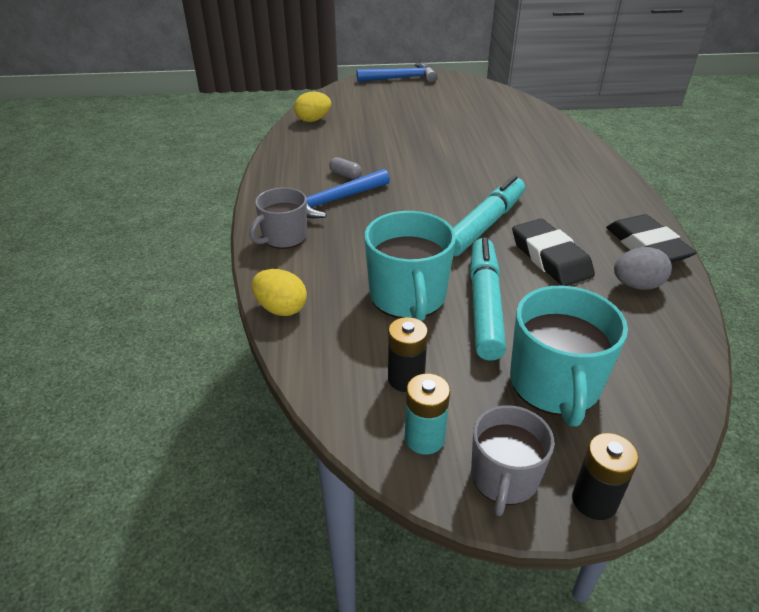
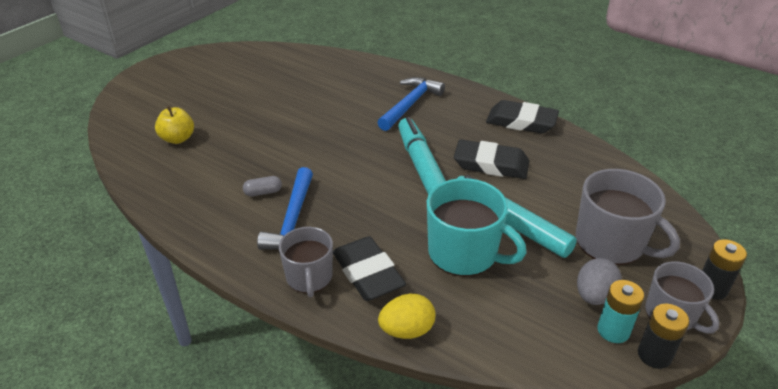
camera: 50 degrees left, 0 degrees up
(313, 120) = (143, 159): yellow egg -> none
(320, 260) = (367, 273): none -> black eraser
(351, 119) = (178, 139): none -> yellow apple
(401, 78) = (154, 75): blue hammer -> blue hammer (410, 104)
(406, 379) = (550, 306): black battery -> black battery (654, 355)
(555, 385) = (611, 243): turquoise mug -> grey mug
(636, 285) = (553, 151): grey egg -> grey egg (594, 296)

